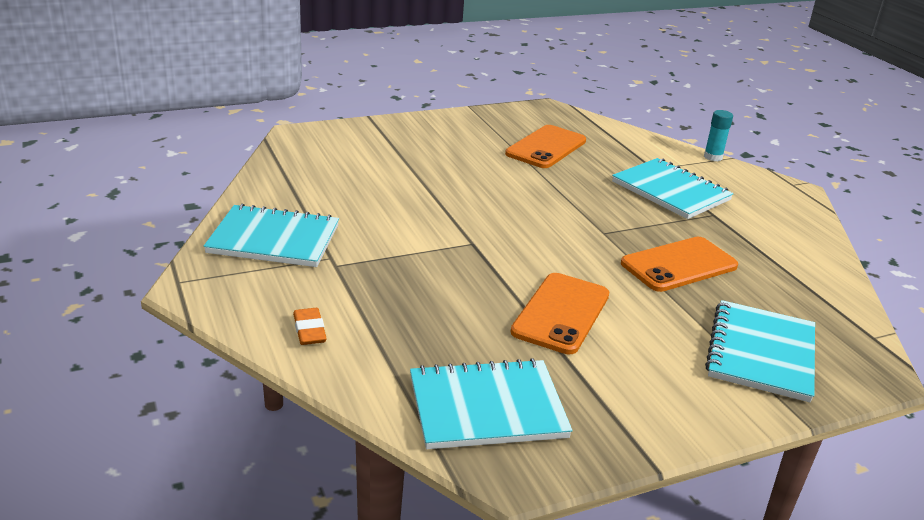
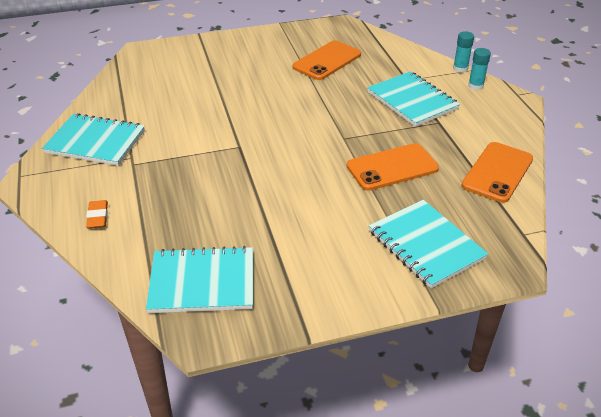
camera: 10 degrees right, 10 degrees up
(561, 313) = (284, 207): orange phone -> orange phone (497, 172)
(739, 175) = (475, 86): none -> turquoise glue stick
(761, 353) = (425, 245): turquoise notebook -> turquoise notebook turned 60 degrees counterclockwise

